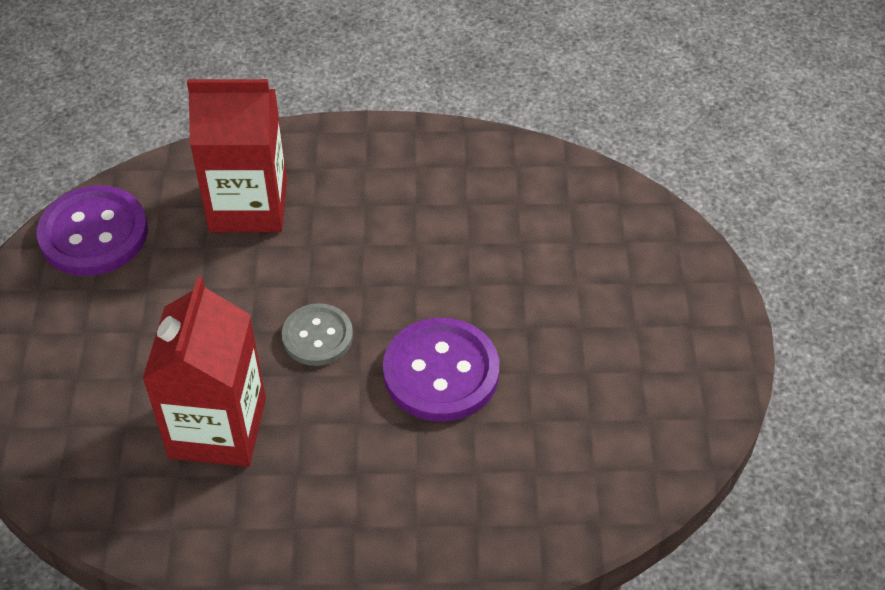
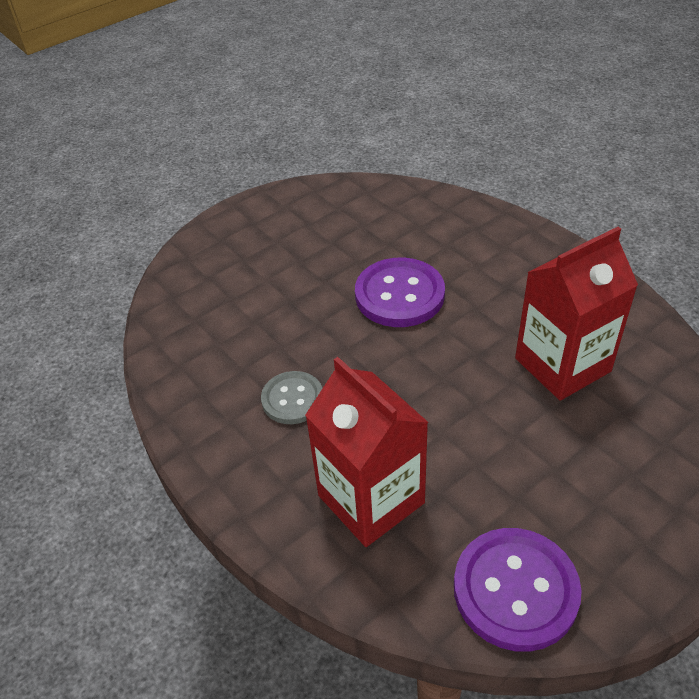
camera: 125 degrees left, 5 degrees down
(317, 336) = (441, 367): grey button -> grey button (292, 399)

